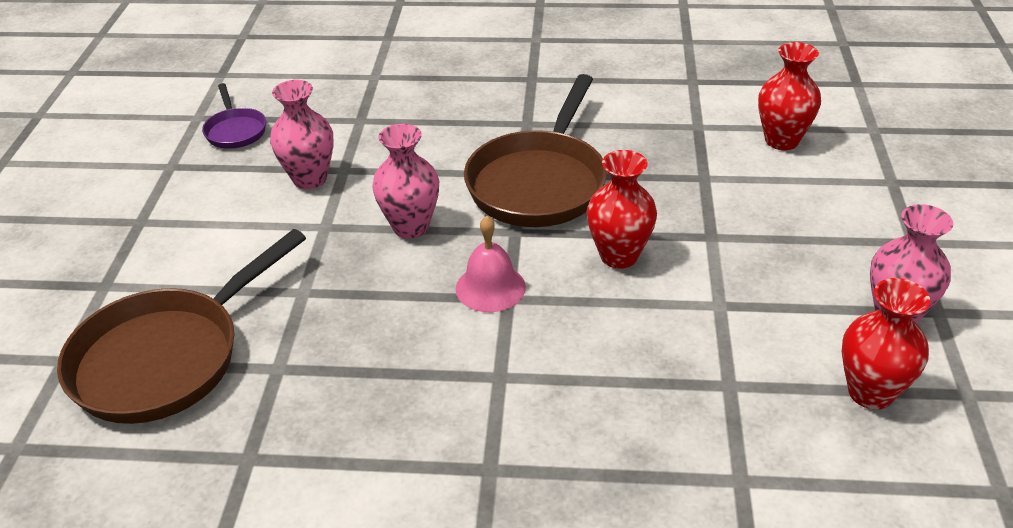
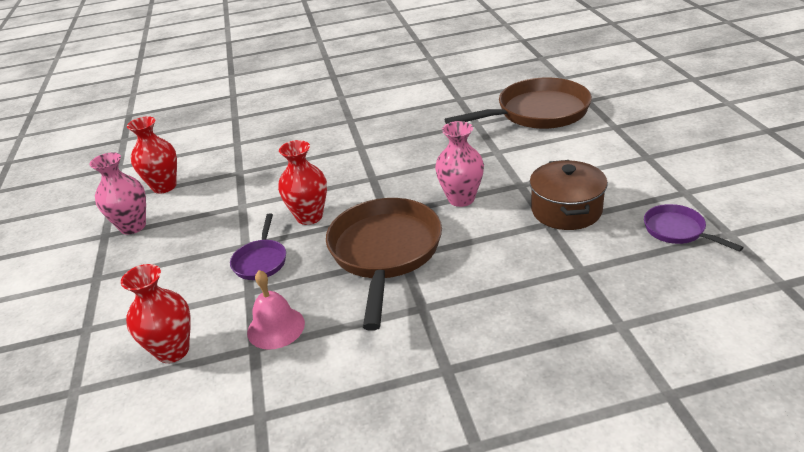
camera: 165 degrees right, 5 degrees down
(167, 357) = (537, 113): brown pan -> brown pan turned 45 degrees clockwise
(310, 179) = (566, 210): pink vase -> brown pot
(490, 287) = (386, 180): pink bell -> pink bell (276, 327)
(690, 210) = (261, 261): none -> purple pan

